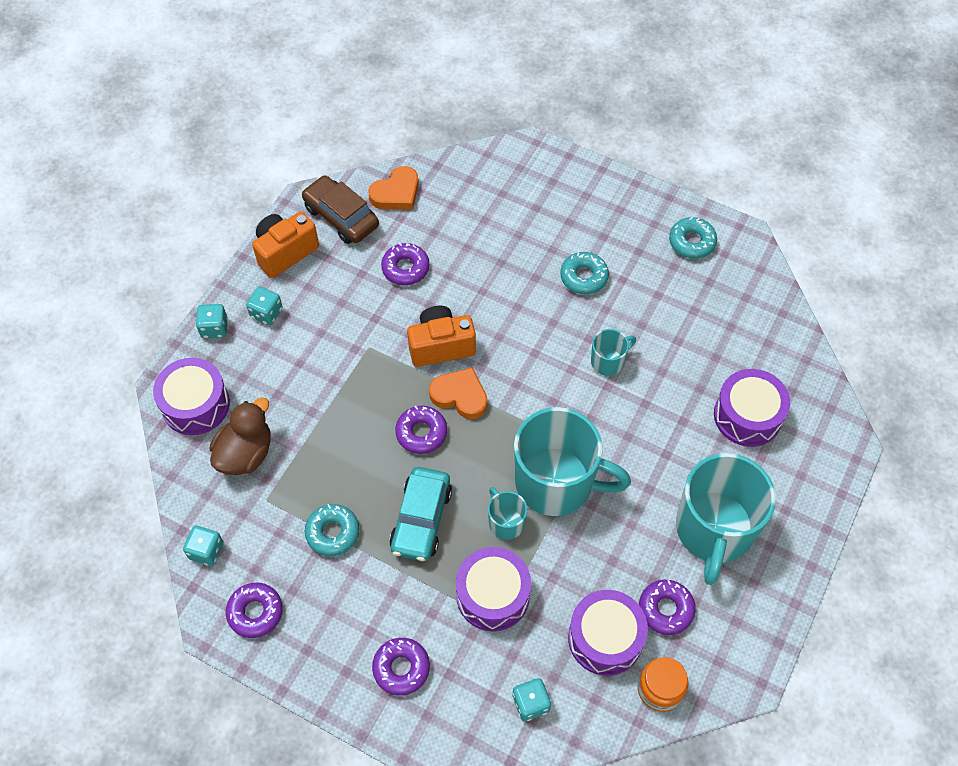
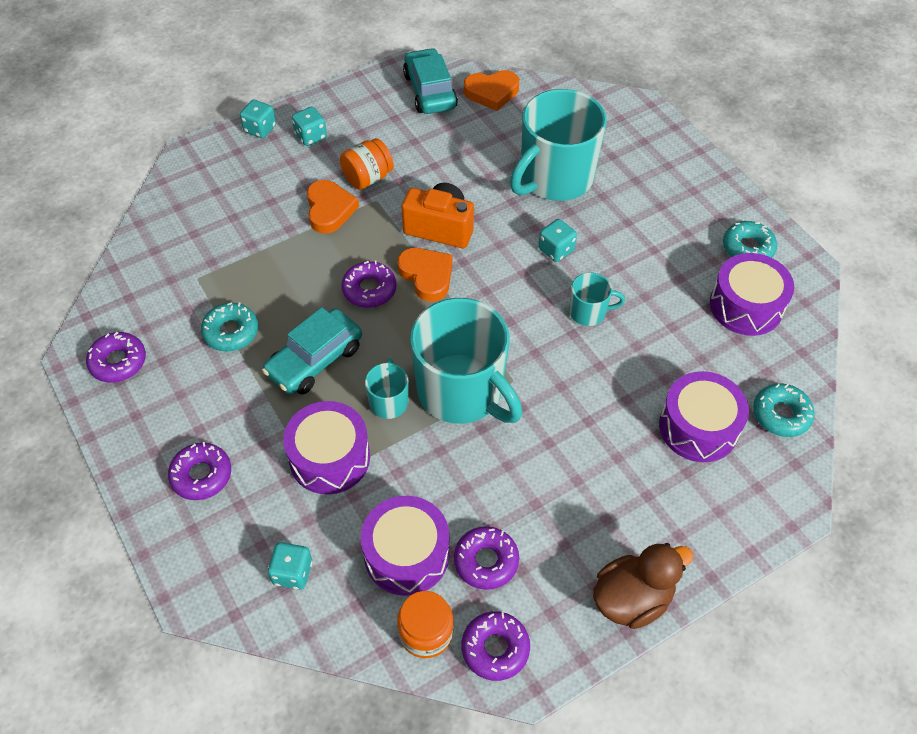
camera: 30 degrees right, 5 degrees down
(195, 404) = (200, 179): purple drum -> purple drum (746, 306)
(206, 551) = (119, 293): turquoise dice -> turquoise dice (556, 250)
(245, 453) = (209, 234): brown duck -> brown duck (632, 598)
(285, 252) = (362, 98): orange camera -> none
(335, 376) = (329, 209): none -> orange heart
(341, 217) = (430, 91): brown car -> turquoise car
(346, 329) = (367, 178): none -> orange jar
(405, 268) = (455, 153): purple donut -> purple donut (495, 648)
(584, 277) = (616, 231): turquoise donut -> turquoise donut (781, 414)
(714, 530) = (588, 514): turquoise mug -> turquoise mug (554, 178)

